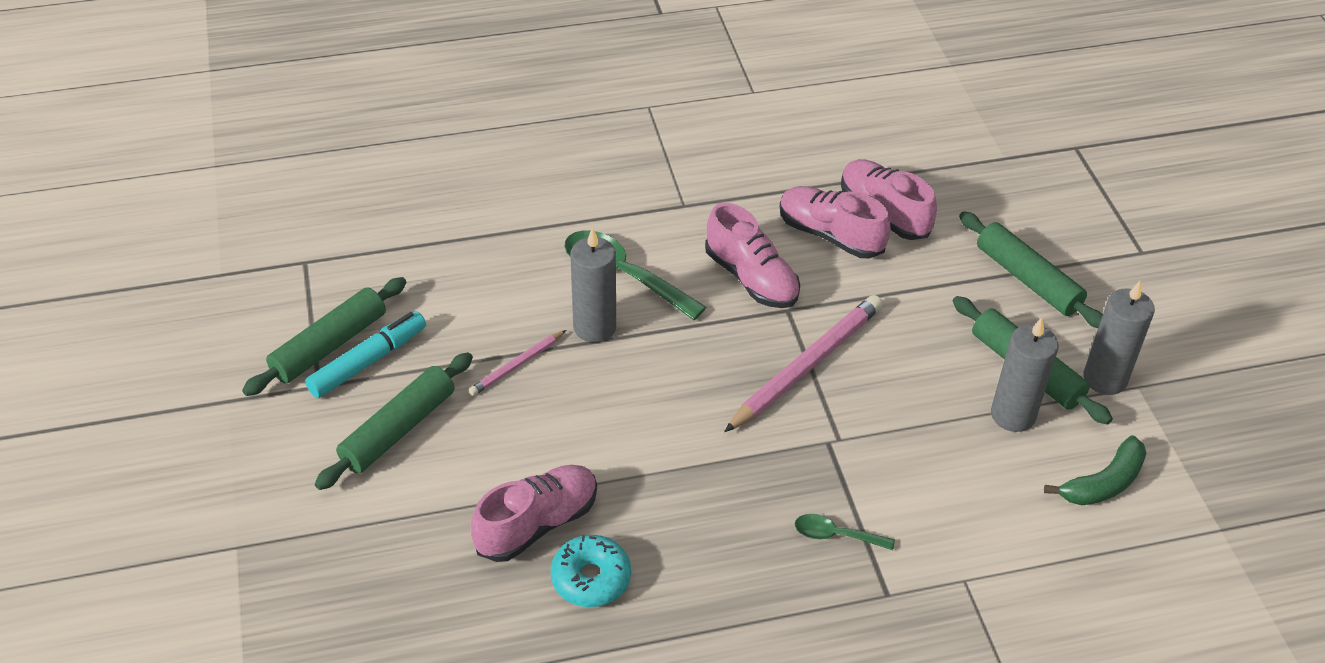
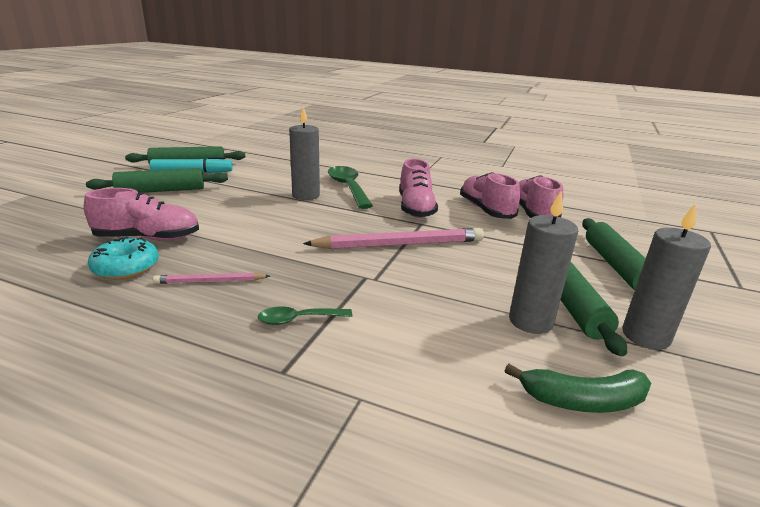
camera: 35 degrees right, 20 degrees down
(517, 365) = (248, 193): pink pencil -> pink pencil (210, 281)
(835, 535) = (298, 319): green spoon -> green spoon turned 60 degrees counterclockwise

